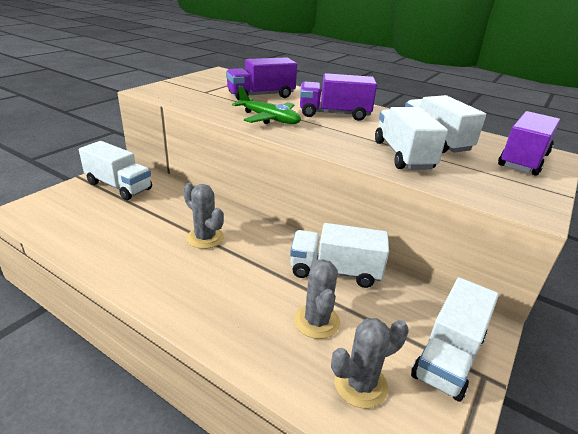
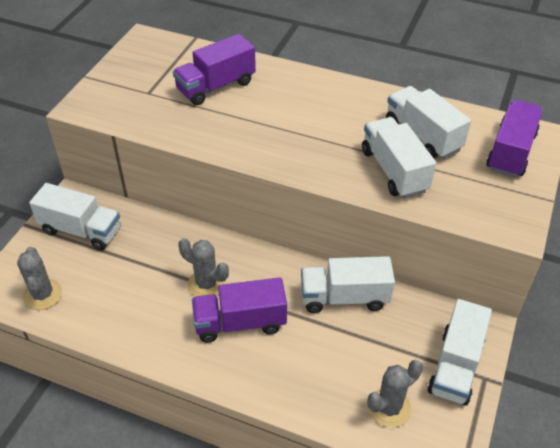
camera: 10 degrees left, 15 degrees up
(269, 119) = (242, 135): green plane -> none
(317, 321) = (341, 357): grey cactus -> grey cactus (42, 295)
(334, 114) = (309, 108): purple truck -> purple truck (240, 323)

